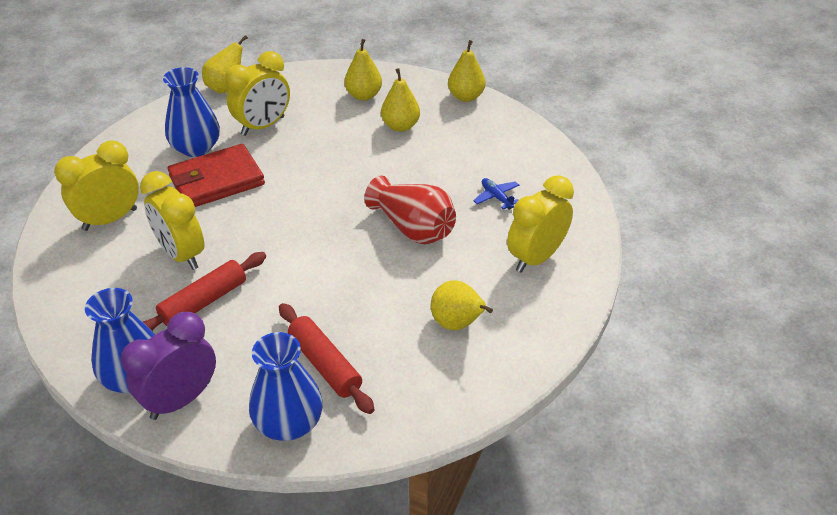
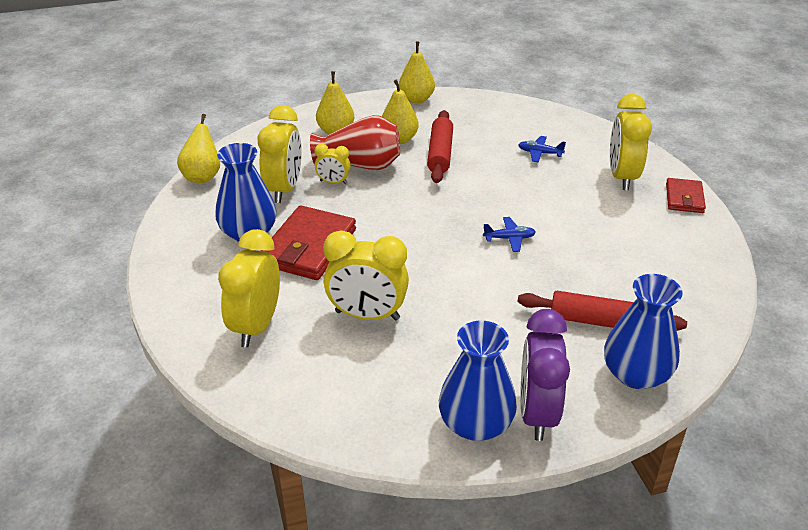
camera: 40 degrees left, 5 degrees down
(204, 302) = (442, 337): red rolling pin -> red rolling pin (440, 154)
(303, 138) = (333, 182): none -> yellow clock
(361, 256) = (509, 238): none -> blue plane
(413, 228) = (515, 200): red vase -> red vase (360, 164)
(457, 324) = (639, 243): yellow pear -> none
(563, 309) = (684, 198): none -> red wallet

